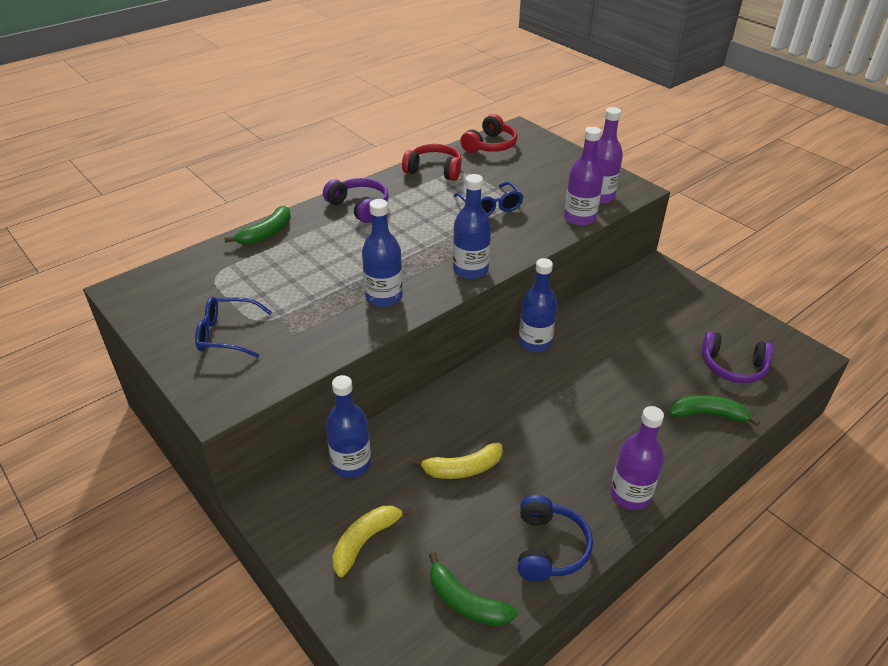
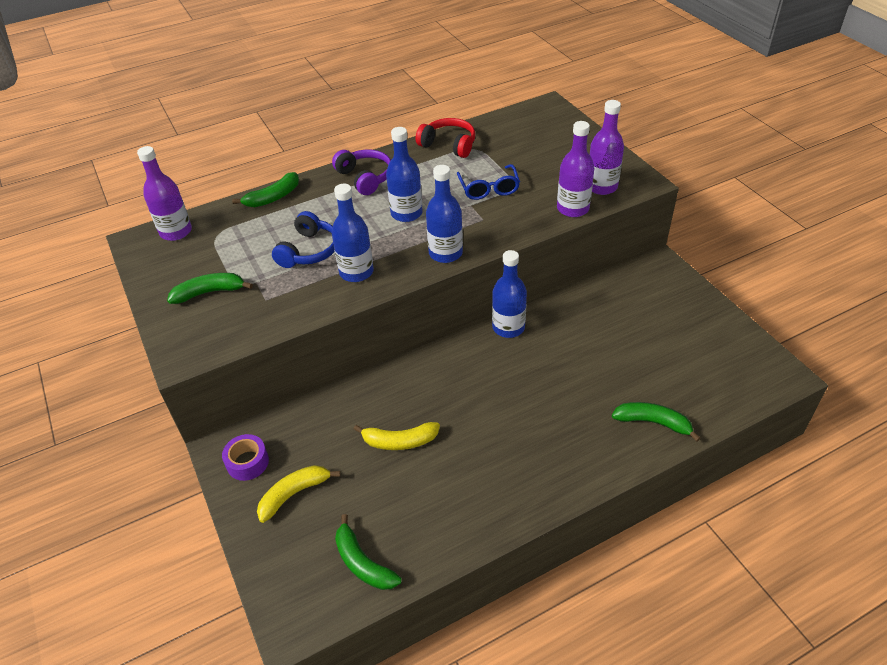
camera: 15 degrees right, 5 degrees up
(227, 334) = (209, 292): blue glasses -> green banana
(301, 515) = (247, 462): none -> purple tape
(351, 463) = (303, 422): blue bottle -> blue bottle (406, 213)
(490, 145) = (513, 122): red headphones -> none
(549, 547) = (453, 527): blue headphones -> blue headphones (309, 251)
(630, 494) = (546, 490): purple bottle -> purple bottle (176, 232)
(733, 367) = (698, 377): purple headphones -> none

